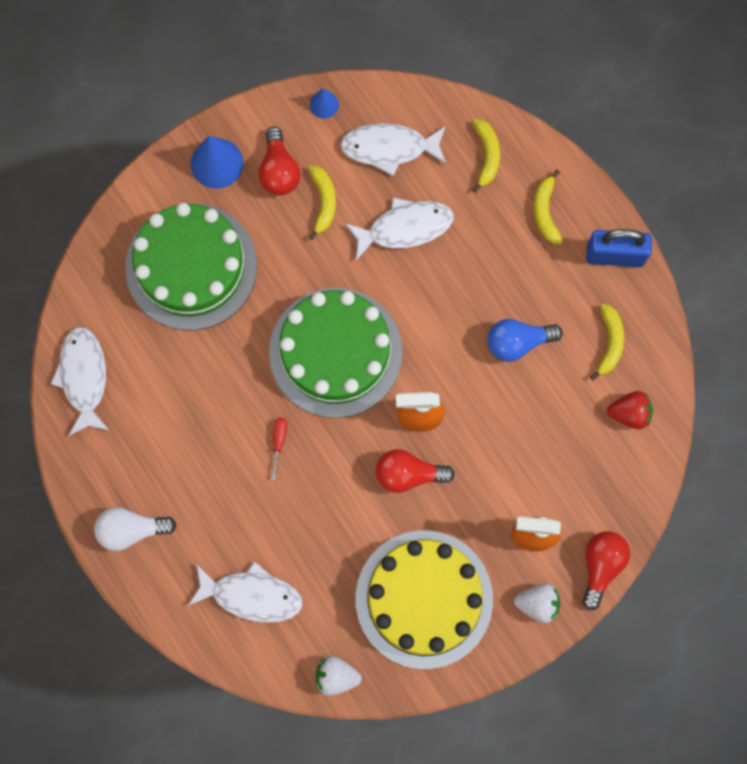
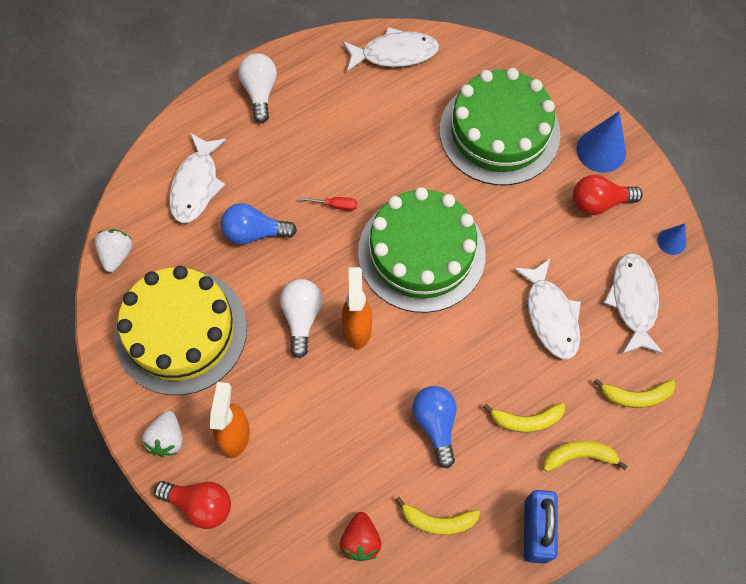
camera: 90 degrees right, 10 degrees down
(310, 527) = (255, 232): none -> blue light bulb
(323, 202) = (571, 241): yellow banana -> yellow banana (526, 420)
(408, 474) = (302, 318): red light bulb -> white light bulb

